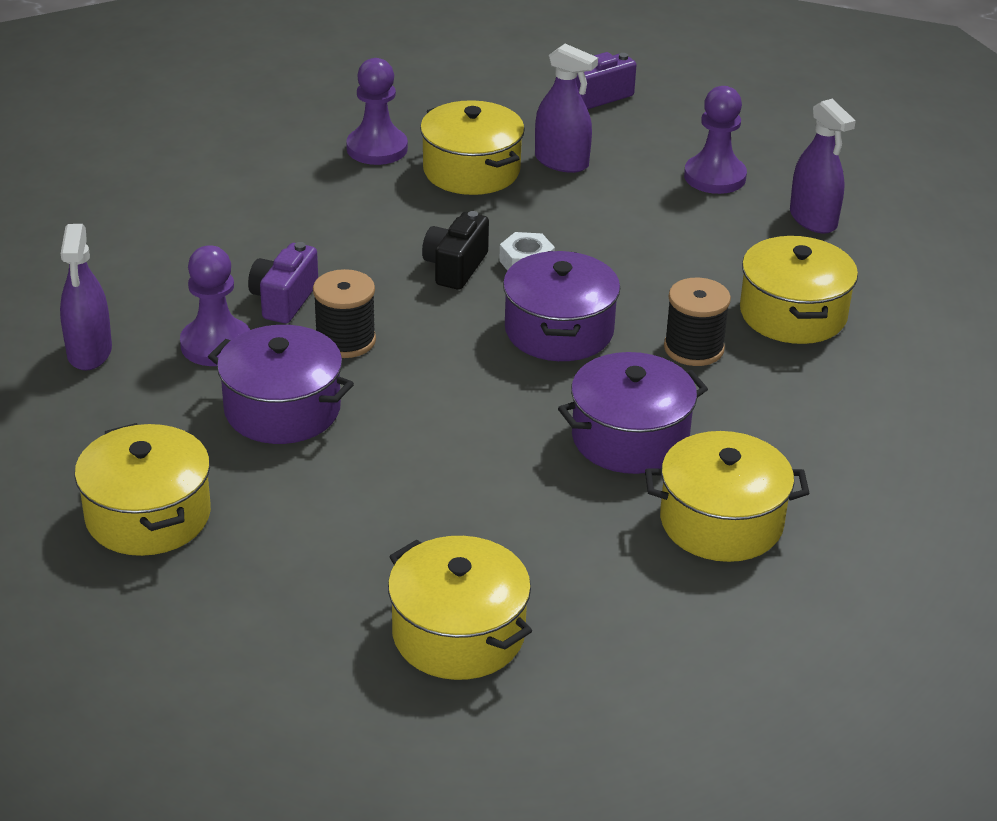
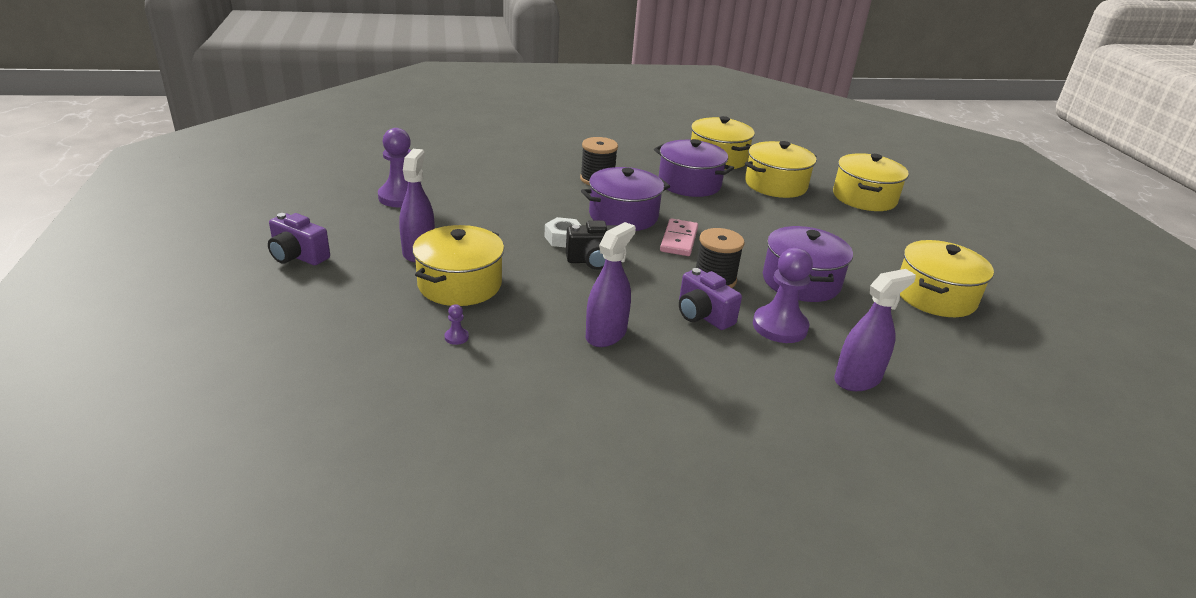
camera: 120 degrees left, 5 degrees down
(284, 300) = (703, 315): purple camera -> purple camera turned 60 degrees clockwise
(377, 148) = (456, 337): purple pawn -> purple pawn, size x0.41
(459, 352) = (679, 240): none -> pink domino
(793, 314) = (538, 160): yellow pot -> yellow pot (775, 185)
(813, 219) = (432, 165): purple spray bottle -> purple spray bottle (606, 334)

